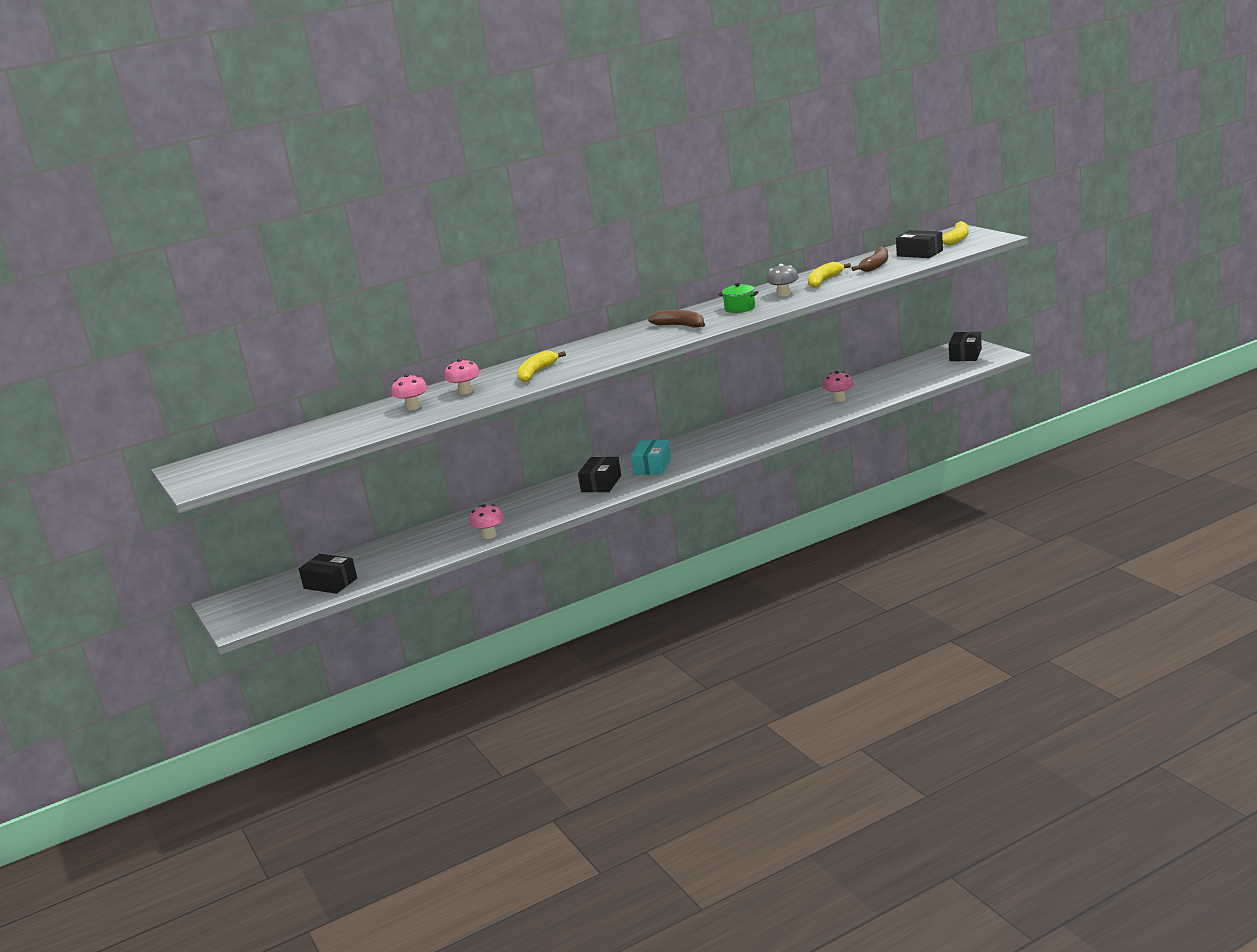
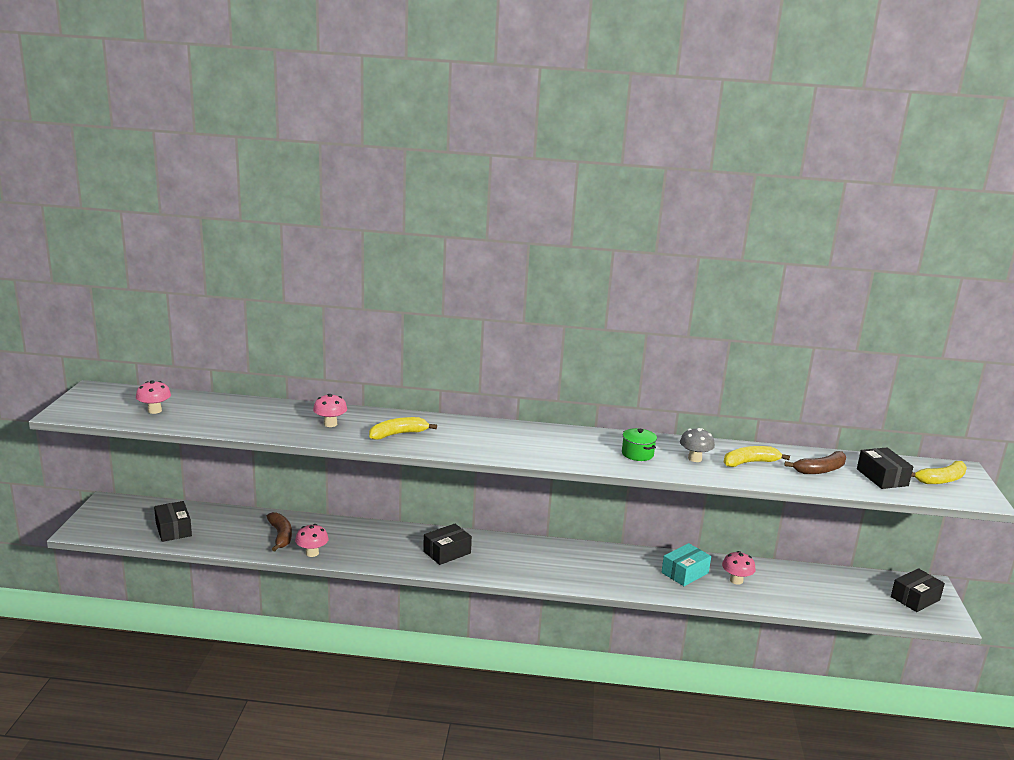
camera: 30 degrees right, 0 degrees up
(413, 407) = (279, 418): pink mushroom -> pink mushroom (154, 410)
(652, 466) = (503, 559): turquoise box -> turquoise box (685, 573)
(680, 326) = (566, 446): brown banana -> brown banana (280, 536)

